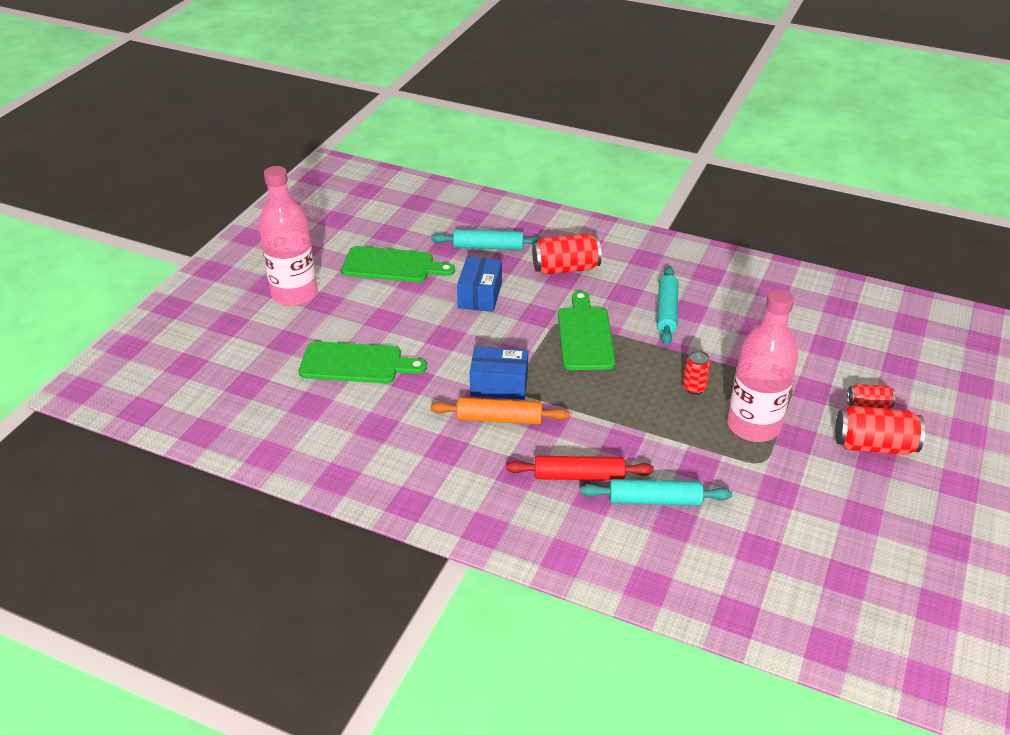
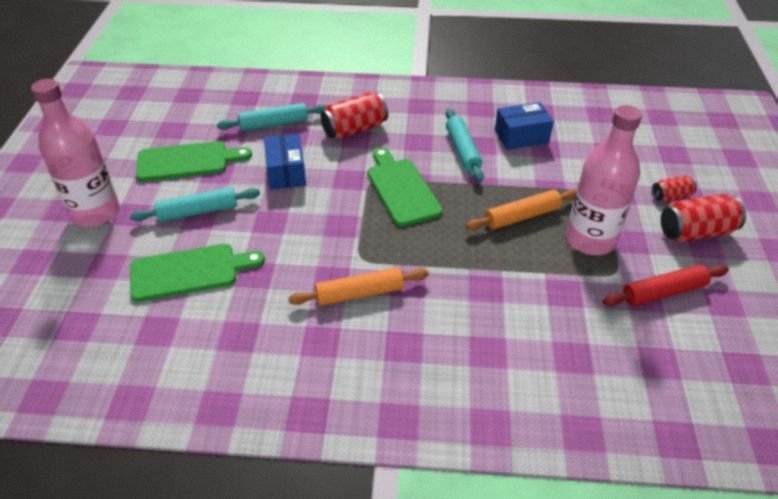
camera: 20 degrees left, 5 degrees up
(499, 385) = (344, 258): blue box -> blue box (521, 136)
(579, 476) = (463, 333): red rolling pin -> red rolling pin (663, 292)
(654, 500) = (544, 338): turquoise rolling pin -> turquoise rolling pin (198, 211)
(694, 388) = (522, 216): red can -> orange rolling pin

